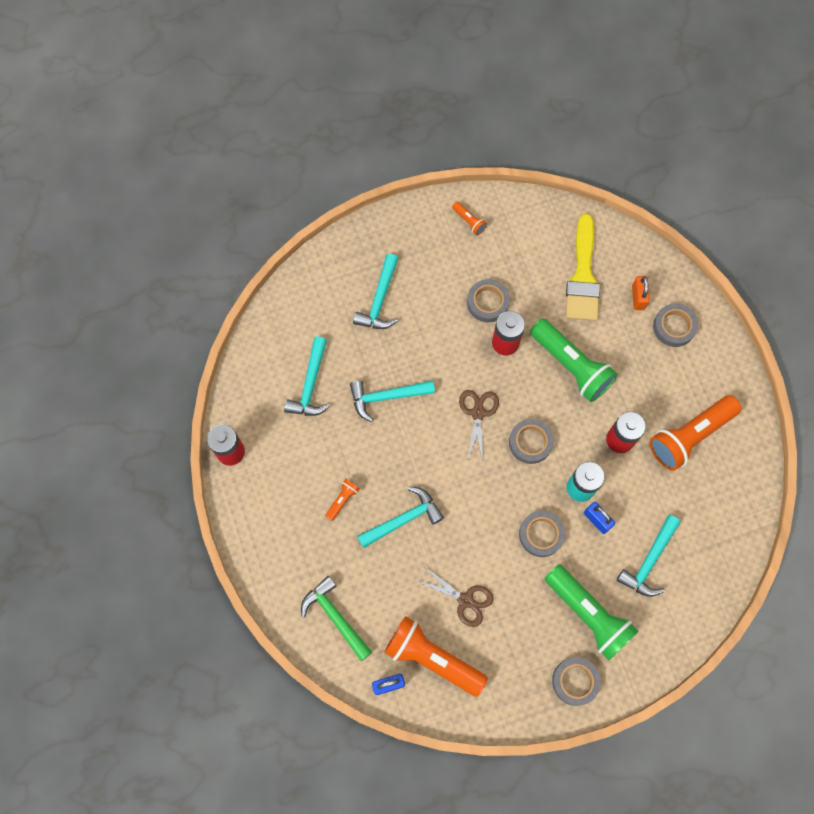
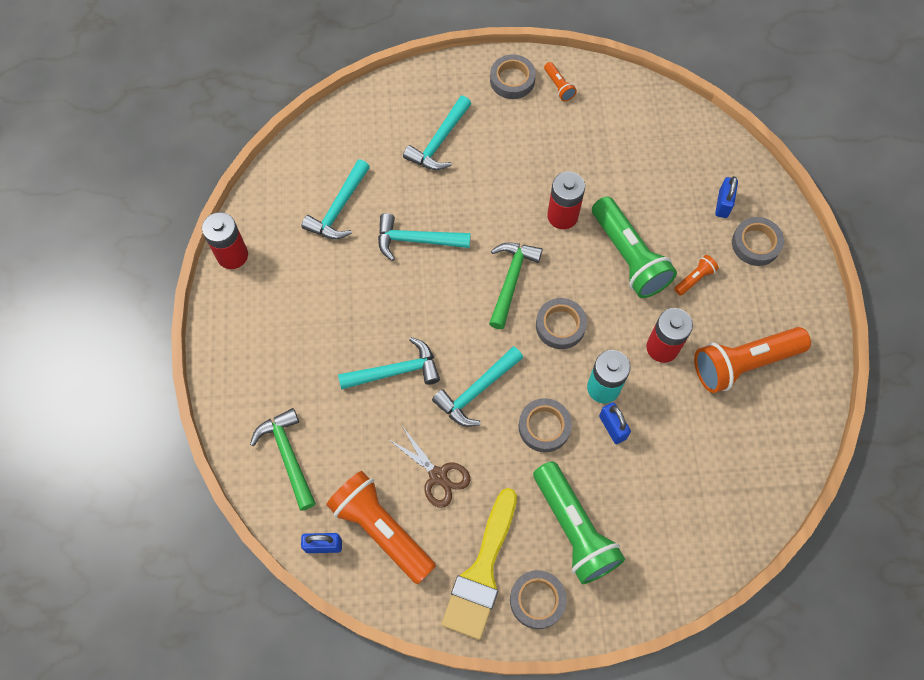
camera: 15 degrees right, 5 degrees down
(342, 500) = (335, 334): orange flashlight -> orange flashlight (694, 278)
(478, 413) = (511, 280): brown scissors -> green hammer
(487, 302) = (555, 171): grey tape -> grey tape (512, 80)
(583, 276) = (667, 168): yellow brush -> yellow brush (482, 572)
(638, 297) = (723, 204): orange padlock -> blue padlock
(649, 561) = (660, 488): turquoise hammer -> turquoise hammer (477, 391)

